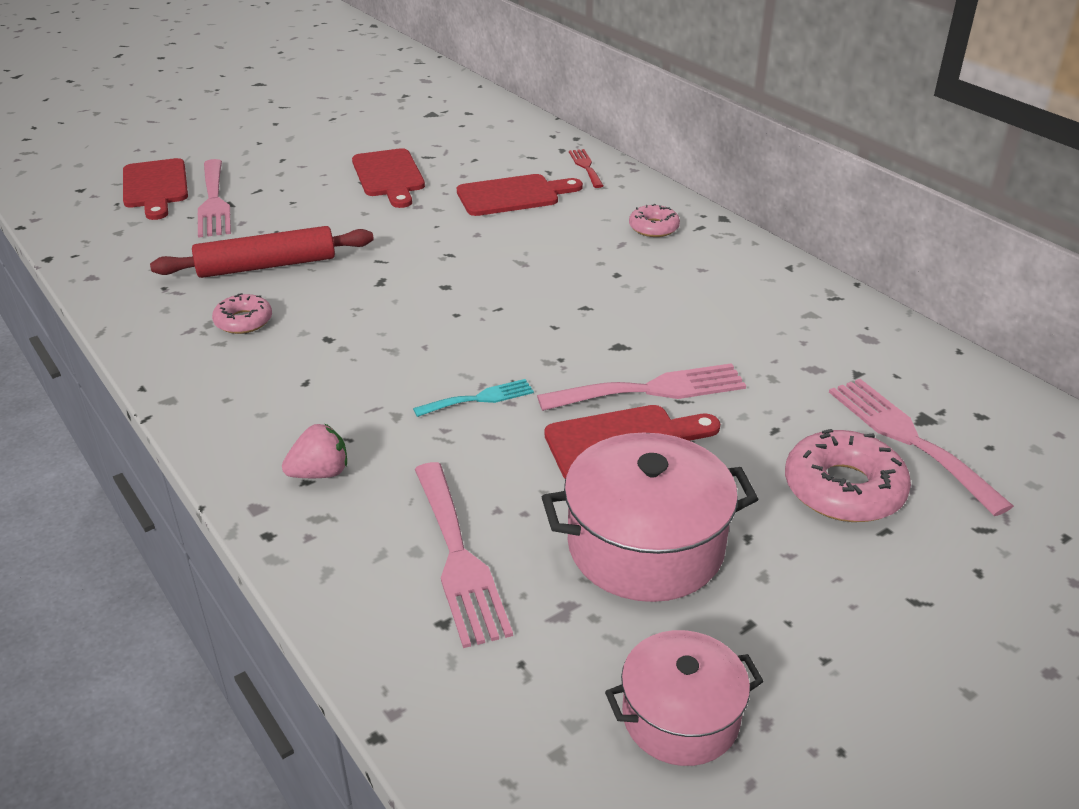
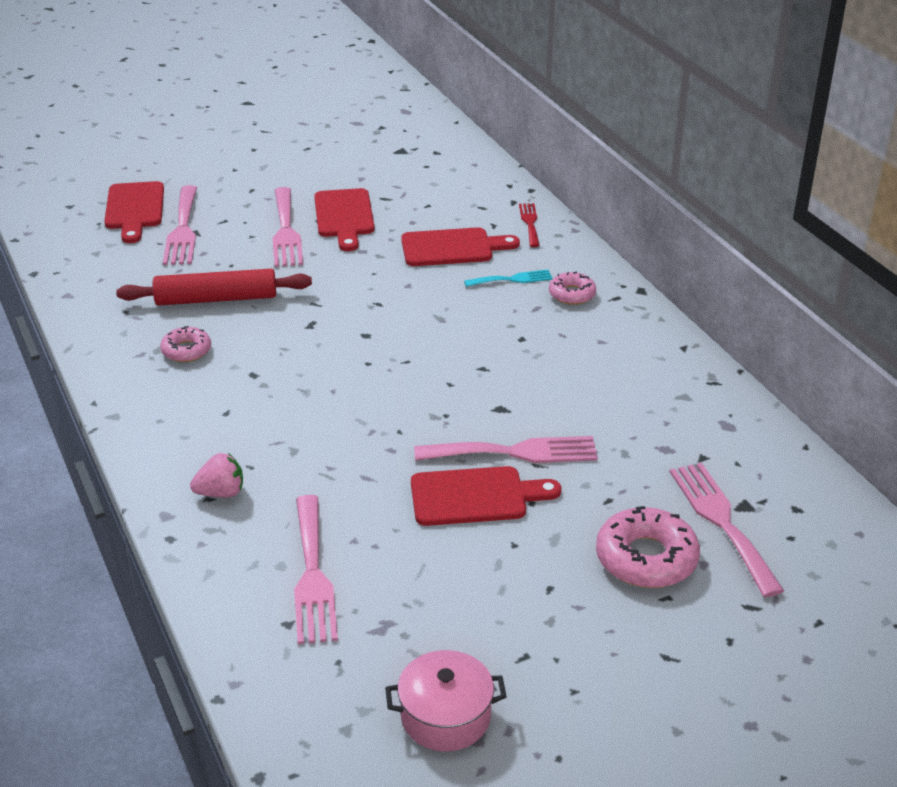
camera: 10 degrees right, 0 degrees up
(329, 194) = (286, 231): none -> pink fork
(479, 398) = (366, 443): turquoise fork -> turquoise fork (512, 279)
(645, 546) = (463, 584): pink pot -> none

